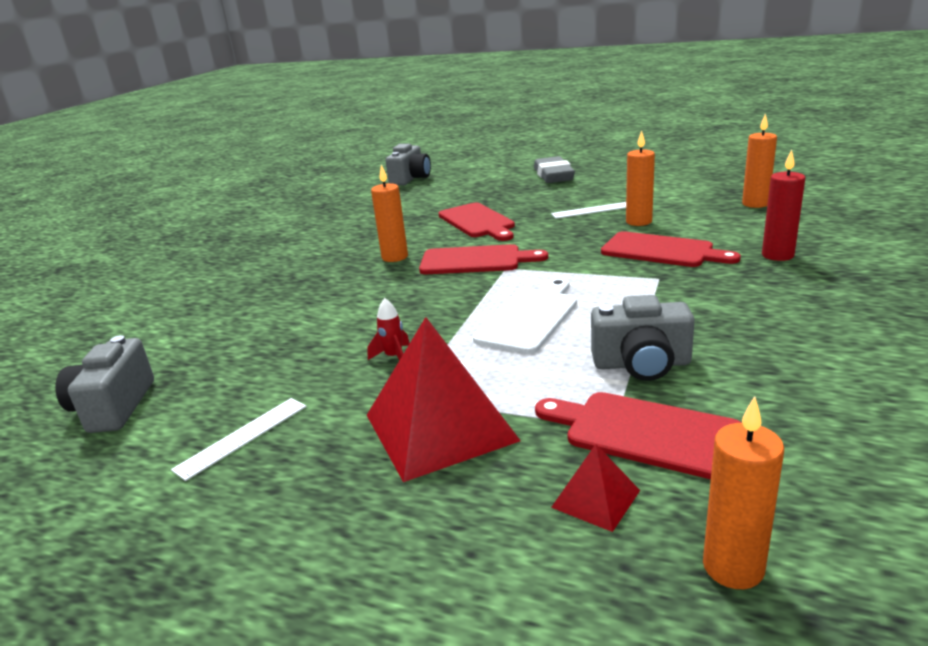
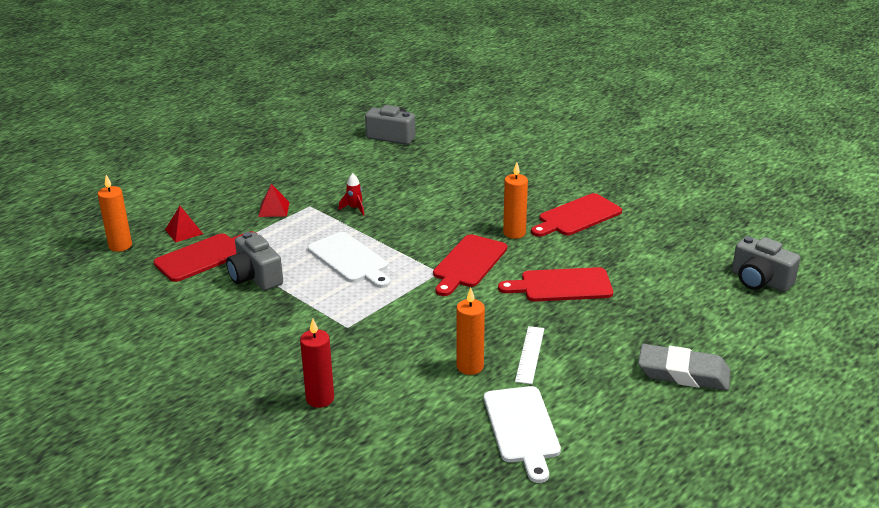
camera: 110 degrees right, 5 degrees up
(242, 437) = (326, 164): white ruler -> none
(440, 427) = (274, 209): red pyramid -> red pyramid, size x0.46
(641, 364) = (255, 277): grey camera -> grey camera turned 60 degrees counterclockwise
(662, 251) = (392, 349): red cutting board -> red cutting board (577, 216)
(682, 194) = (522, 428): none -> white cutting board
(755, 204) = (442, 458): orange candle -> none

